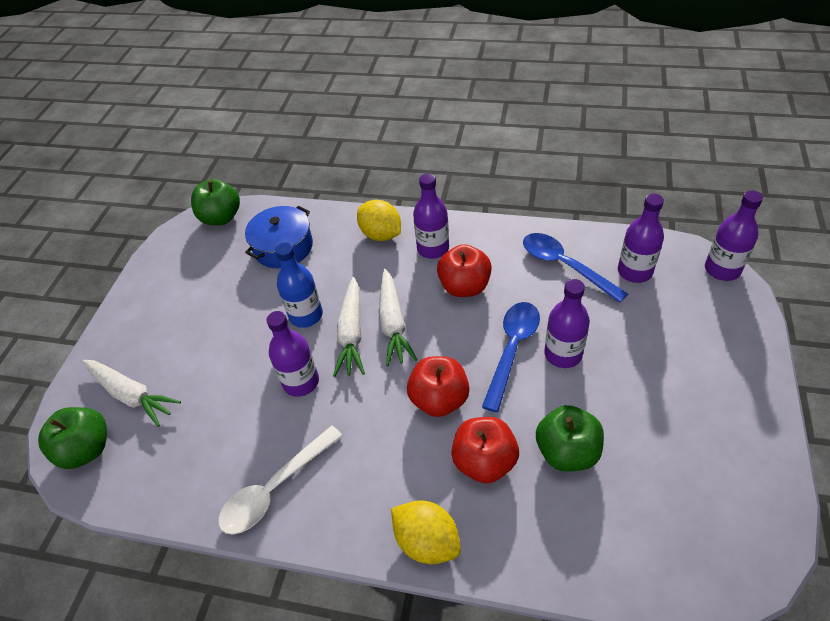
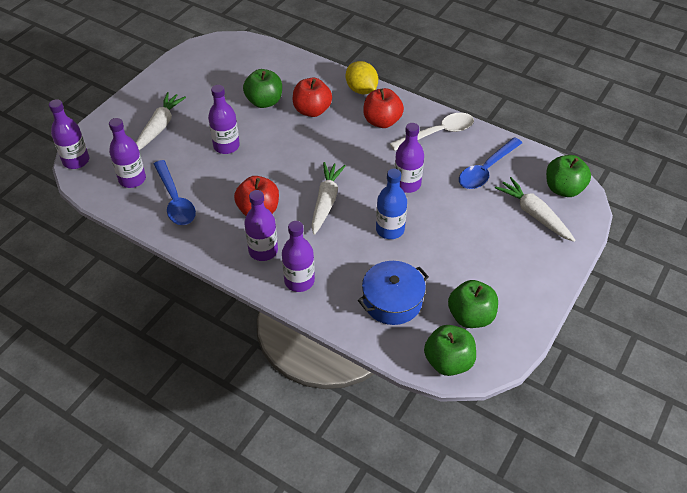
camera: 165 degrees left, 0 degrees up
(204, 258) = (470, 316): none -> green apple
(351, 333) = (359, 204): white carrot -> white carrot (159, 127)
(381, 234) = (299, 281): yellow lemon -> purple bottle
(439, 399) = (320, 146): red apple -> red apple (382, 121)
(512, 349) = (255, 159): blue spoon -> blue spoon (486, 170)

